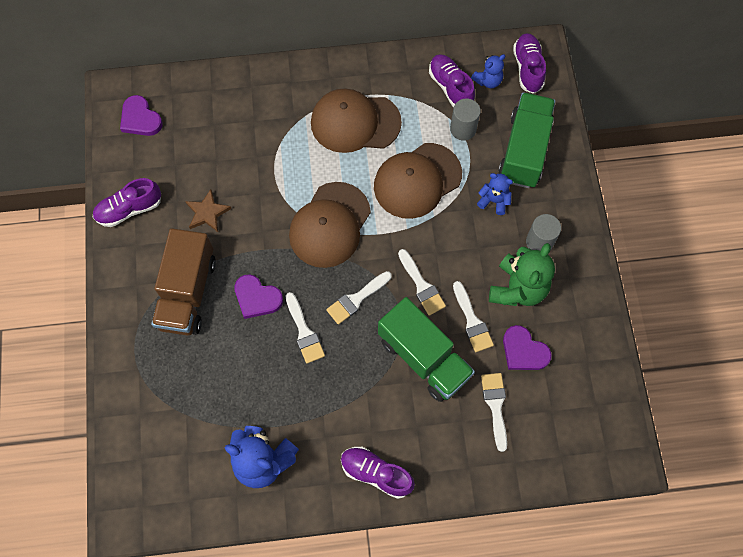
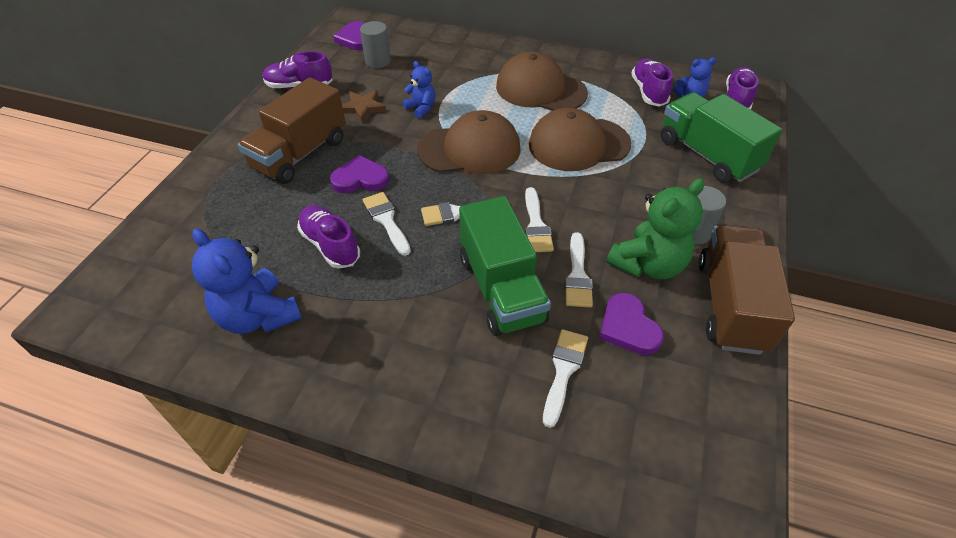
camera: 25 degrees right, 20 degrees down
(257, 298) = (360, 179): purple heart -> purple heart turned 120 degrees clockwise
(304, 332) = (386, 220): white brush -> white brush turned 150 degrees clockwise
(330, 225) = (469, 149): brown cap -> brown cap turned 150 degrees counterclockwise
(376, 473) = (373, 383): purple shoe -> purple shoe (330, 245)
(463, 129) = (647, 122): grey cylinder -> grey cylinder (378, 61)
(494, 201) = (654, 183): blue teddy bear -> blue teddy bear (421, 108)
(524, 150) = (707, 155): green truck -> green truck turned 75 degrees counterclockwise
(584, 301) = (730, 305): none -> brown truck

